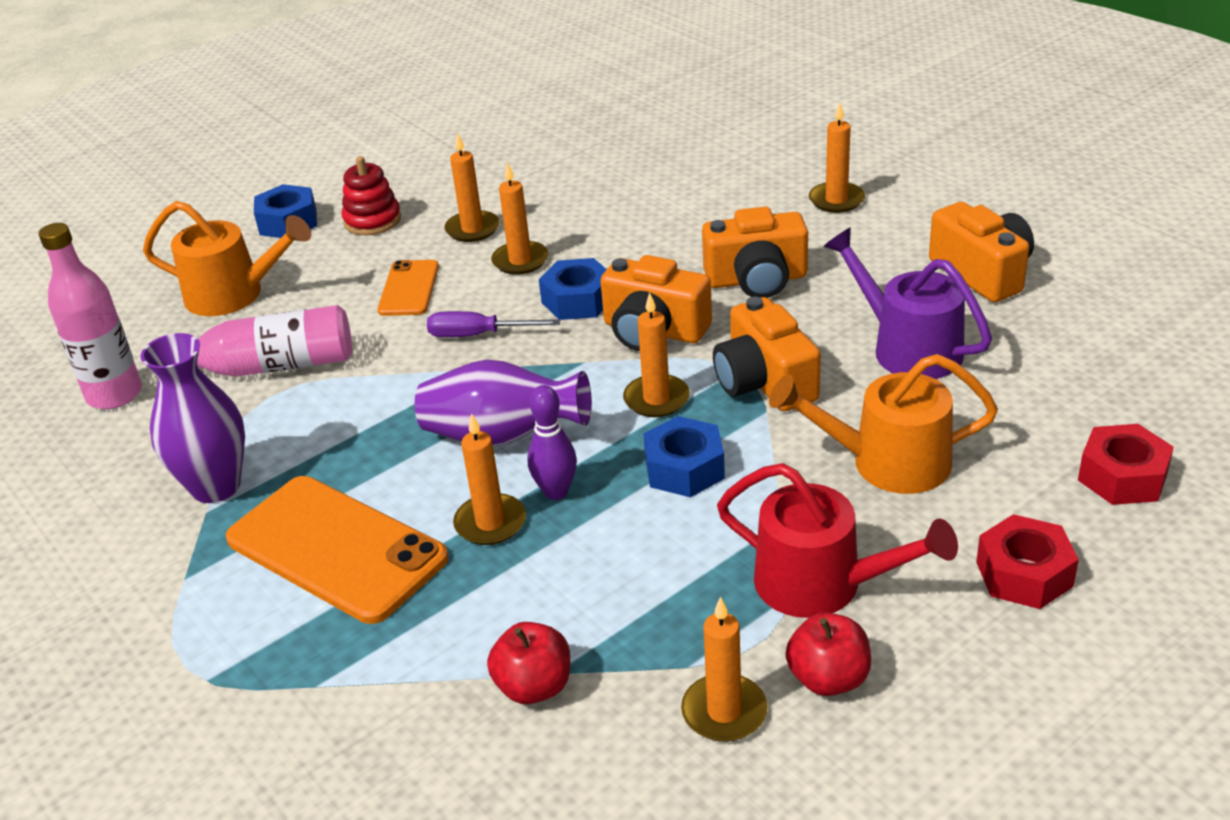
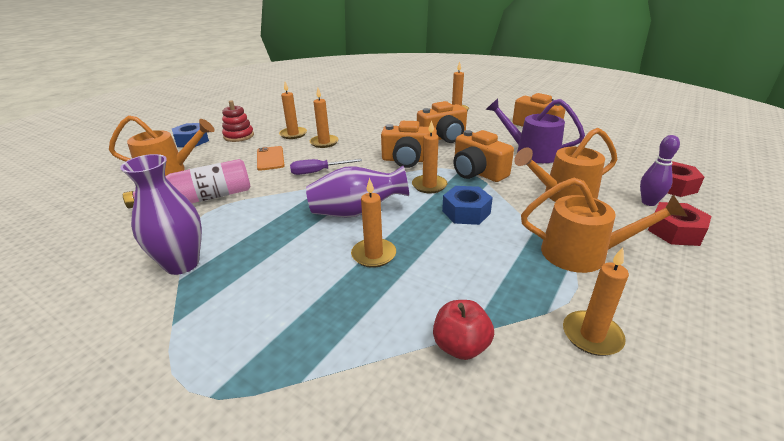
camera: 20 degrees left, 5 degrees down
(114, 394) = (98, 225): pink bottle -> none
(336, 549) = (280, 286): orange phone -> none
(556, 492) = (403, 233): purple bowling pin -> purple bowling pin (648, 202)
(577, 300) = (362, 153): blue nut -> none
(821, 584) = (582, 253): red watering can -> orange watering can
(828, 678) = (632, 302): red apple -> none

